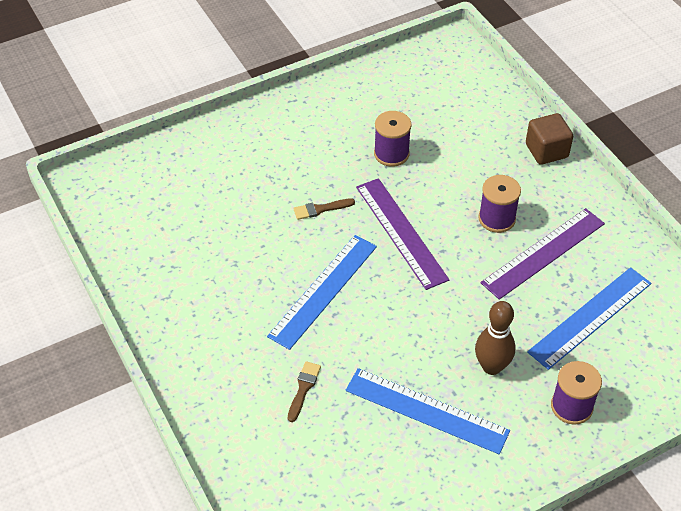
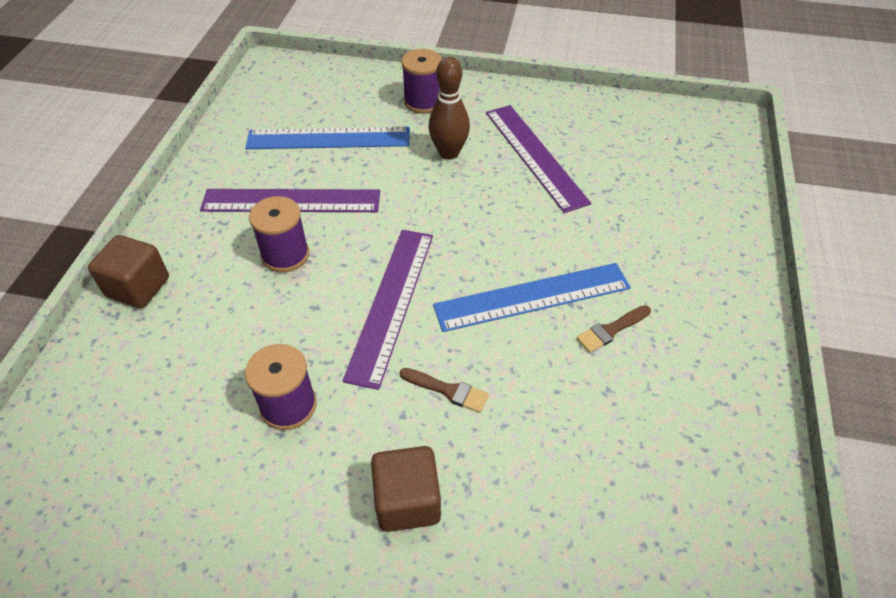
camera: 140 degrees left, 0 degrees up
(291, 155) = (407, 501): none -> brown cube
(303, 388) = (628, 226): brown brush -> brown brush (611, 330)
(426, 410) = (535, 156): blue ruler -> purple ruler

